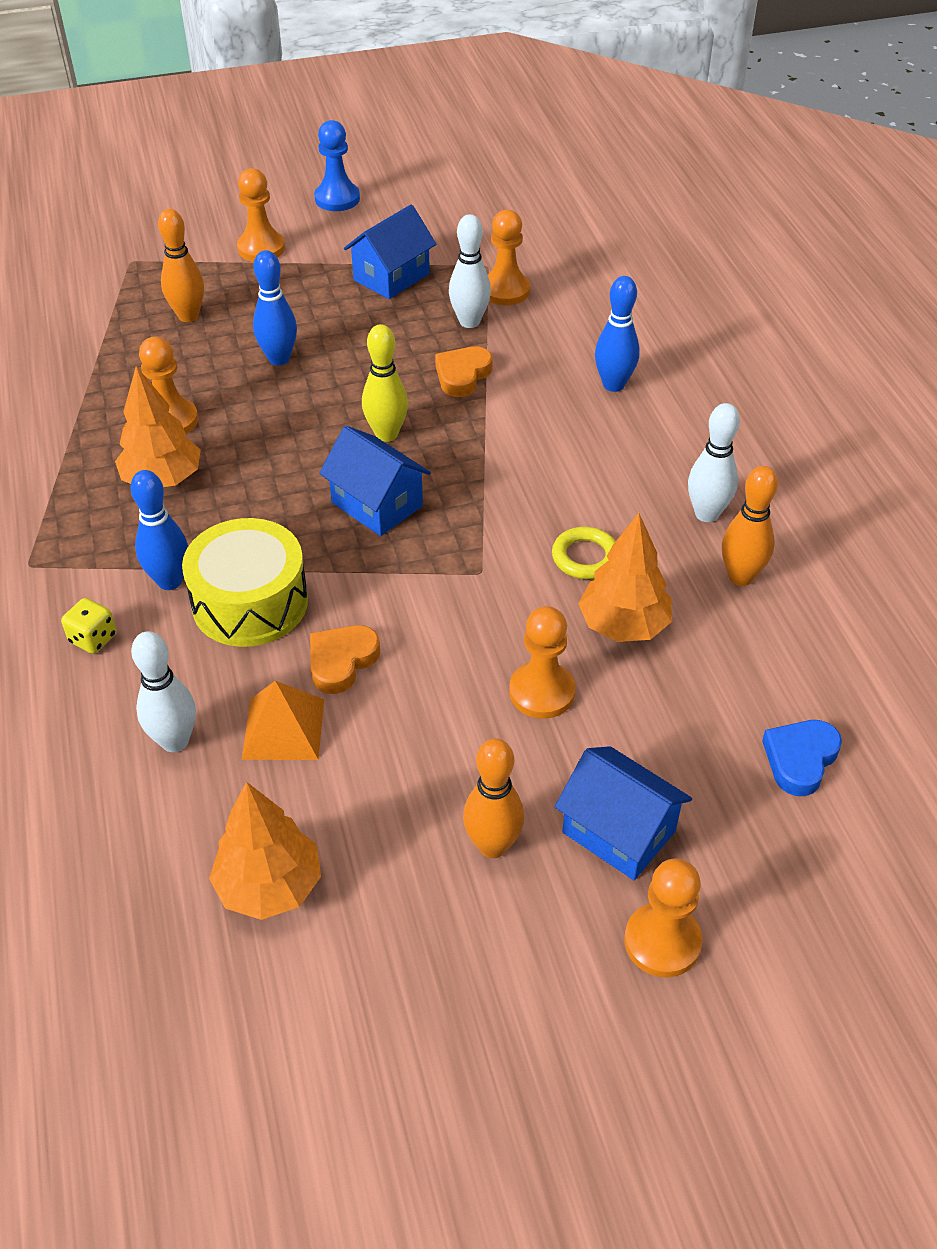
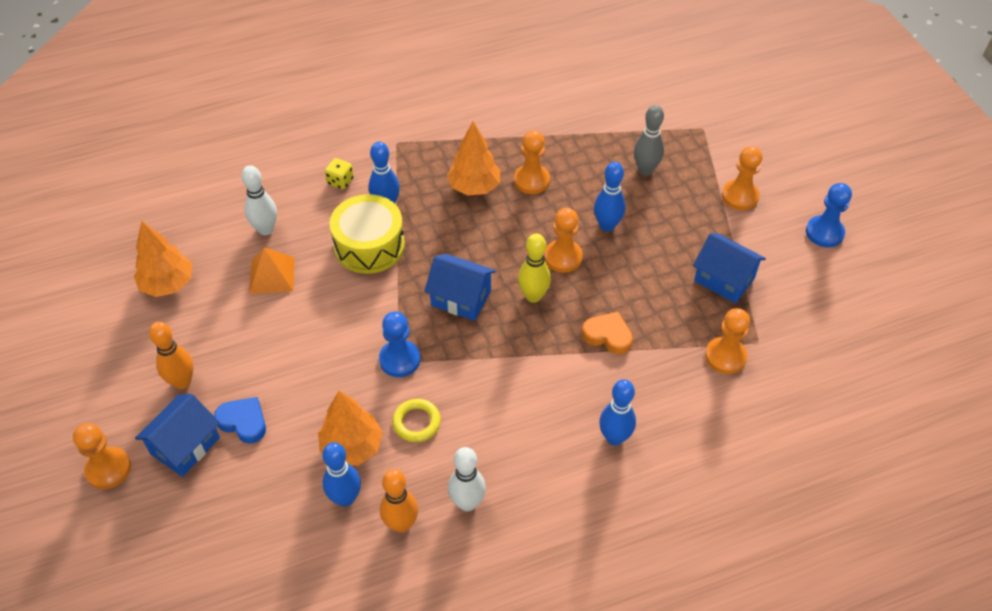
camera: 85 degrees right, 5 degrees up
(188, 316) = (645, 170): orange bowling pin -> grey bowling pin
(341, 661) = (322, 296): orange heart -> none
(377, 504) = (461, 298): blue house -> blue house turned 75 degrees clockwise
(469, 322) = (677, 335): white bowling pin -> none
(477, 572) = (399, 359): none -> blue pawn
(542, 692) = (295, 401): orange pawn -> orange pawn (563, 257)
(705, 633) = (345, 498): none -> blue bowling pin
(800, 759) = (231, 553): blue heart -> blue heart (243, 422)

